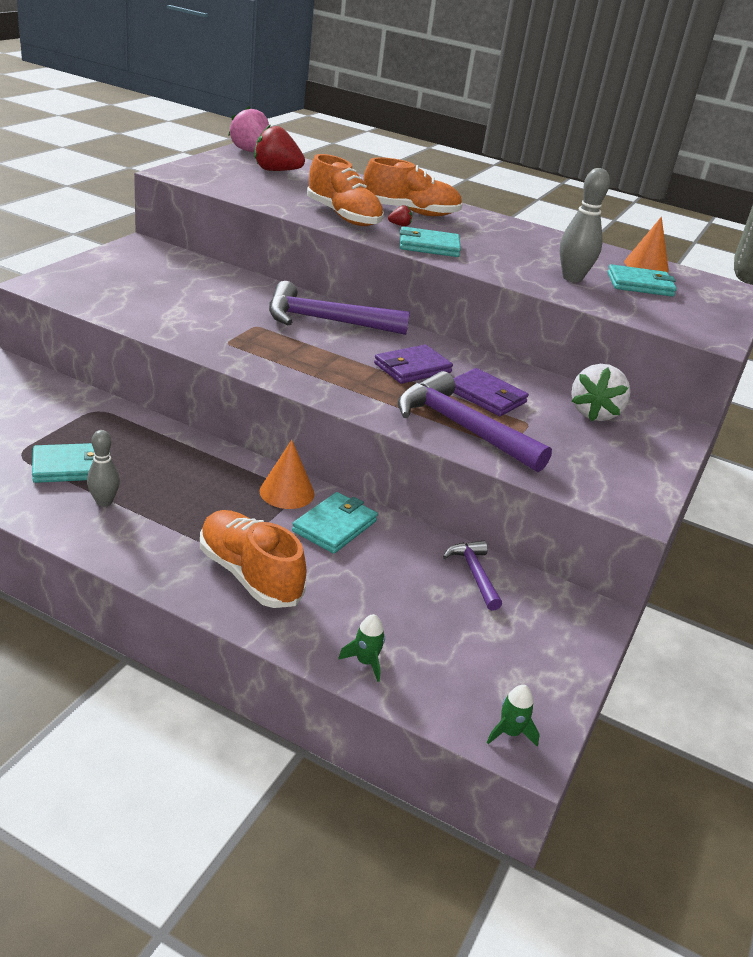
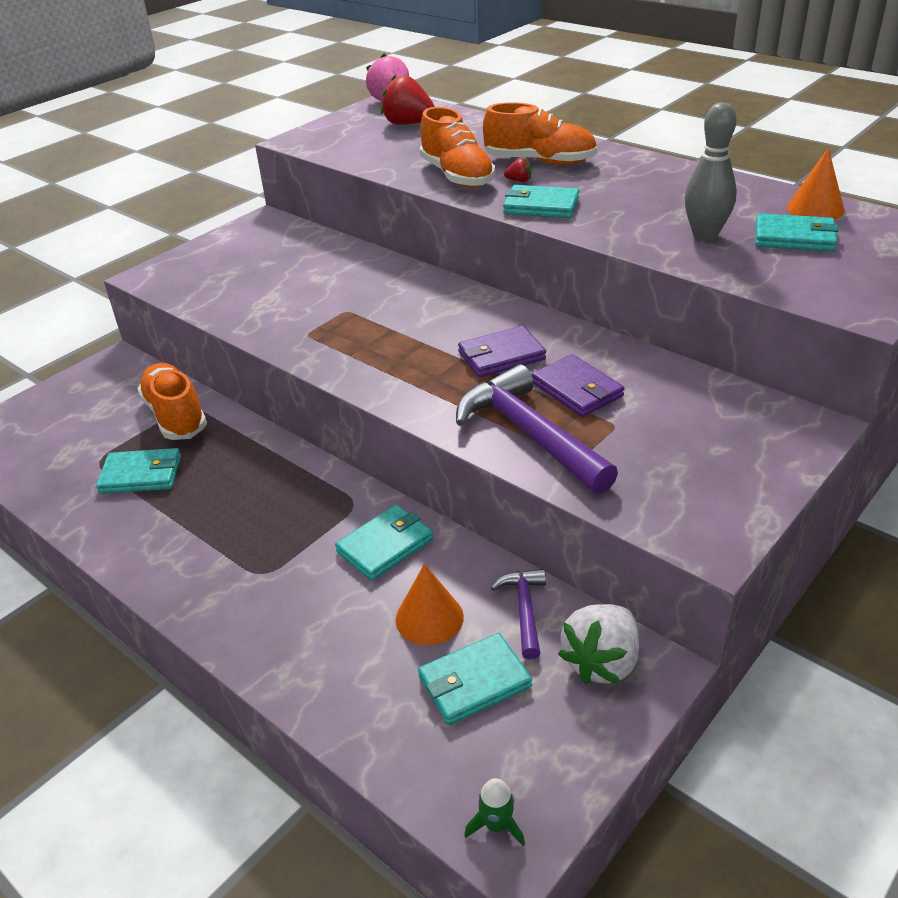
camera: 20 degrees right, 5 degrees up
(104, 502) = (158, 516): grey bowling pin -> none
(249, 575) = (273, 605): orange shoe -> orange shoe (175, 416)
(287, 492) = (347, 503): orange cone -> orange cone (429, 618)
(326, 321) = (426, 299): purple hammer -> none
(366, 662) = (361, 720): green rocket -> none
(452, 629) = (474, 682): none -> turquoise wallet
(594, 413) = (706, 408): white strawberry -> white strawberry (601, 662)

